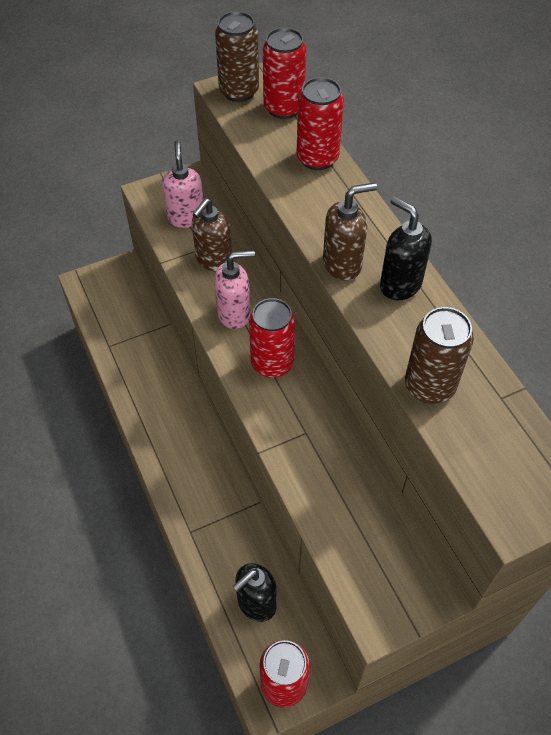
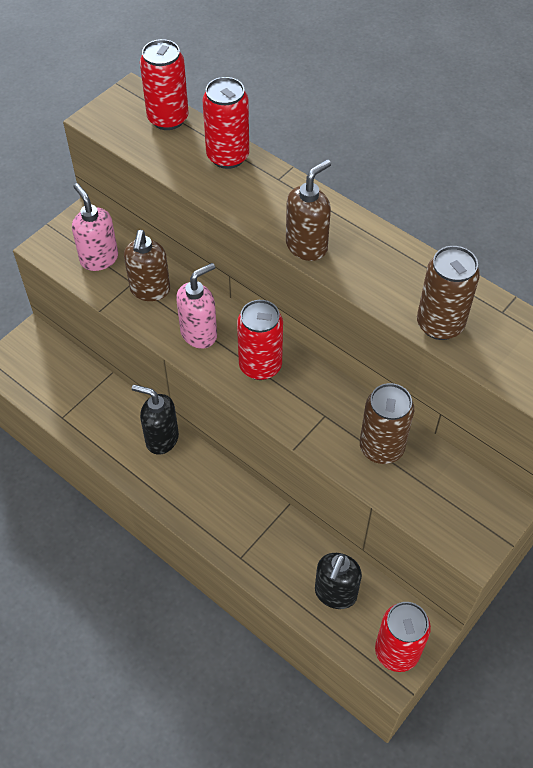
camera: 25 degrees left, 0 degrees up
(239, 91) = (115, 116): brown can -> brown can (381, 448)
(400, 285) = (366, 246): black soap dispenser -> black soap dispenser (161, 439)

